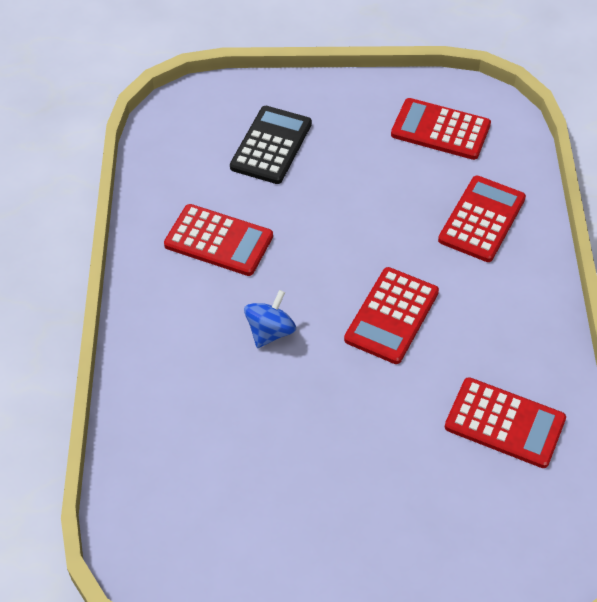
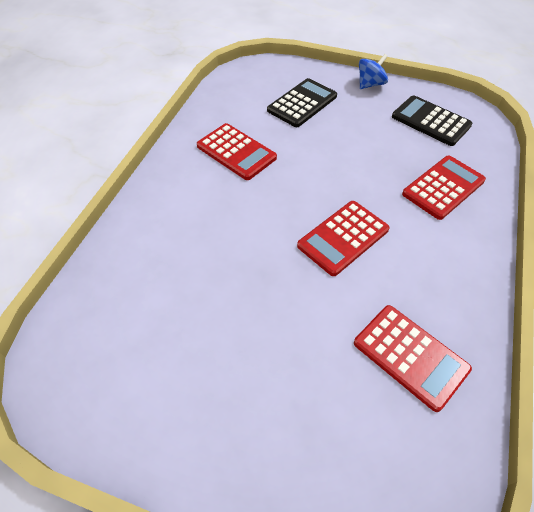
camera: 20 degrees right, 0 degrees up
(270, 332) = (242, 222): blue spinning top -> blue spinning top (370, 84)
(440, 130) = (430, 121): red calculator -> black calculator

